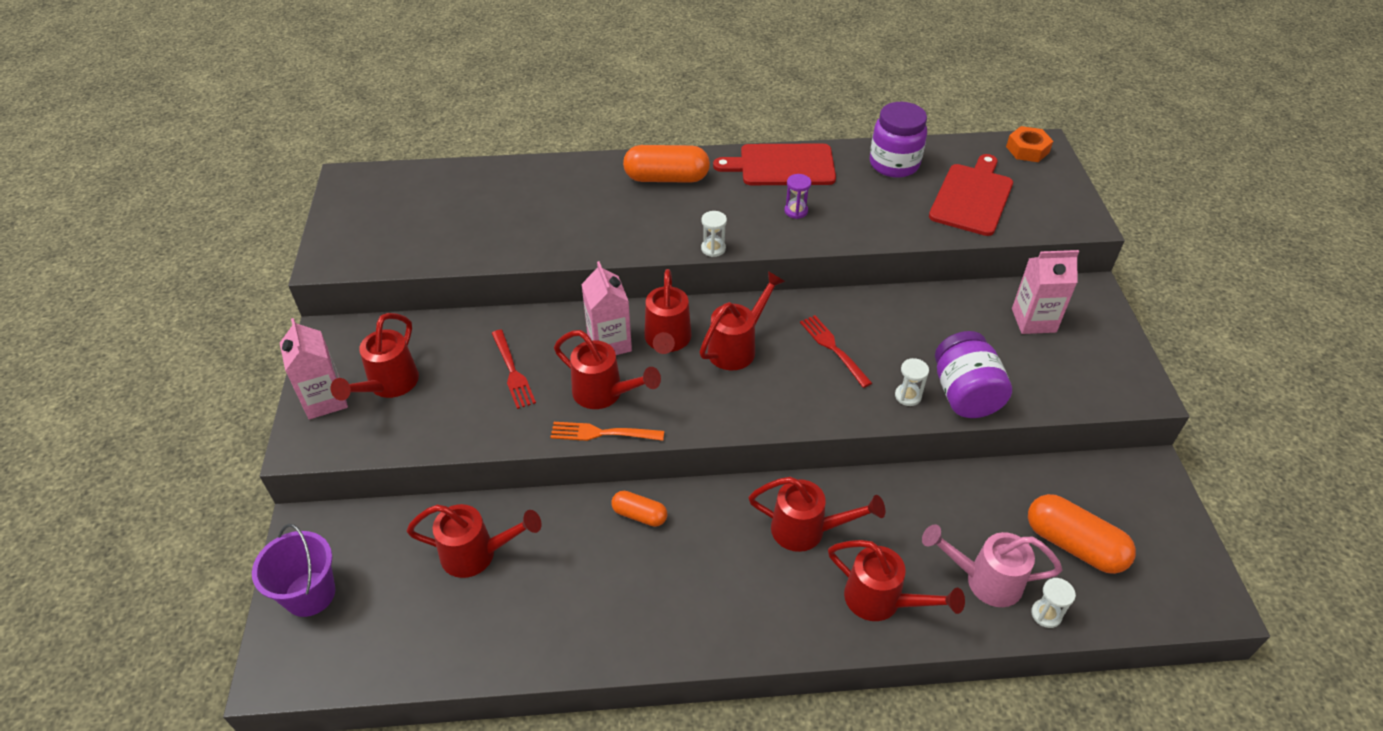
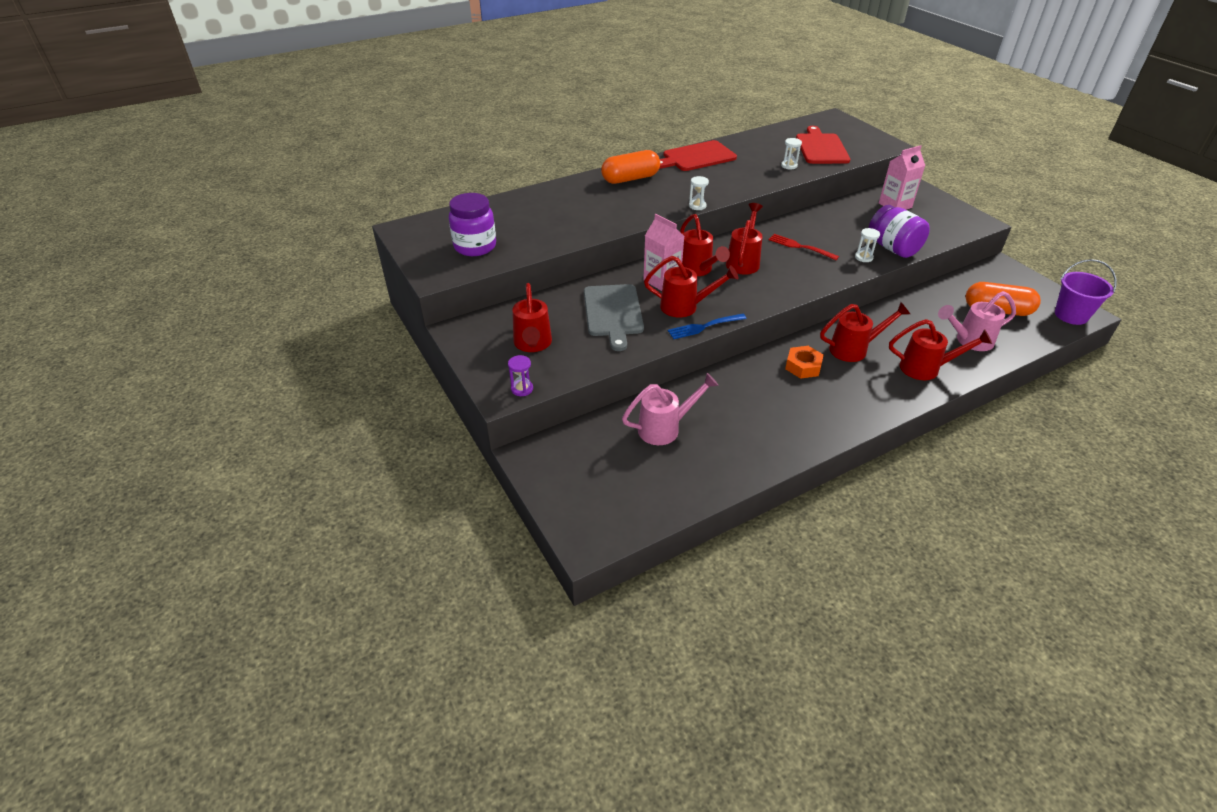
camera: 25 degrees left, 5 degrees down
(310, 594) = (569, 490): purple bucket -> purple bucket (1071, 315)
(325, 400) = (493, 366): pink carton -> none
(478, 554) = (665, 428): red watering can -> pink watering can
(512, 372) = (613, 313): red fork -> grey cutting board
(602, 433) = (704, 327): orange fork -> blue fork
(639, 515) = (749, 374): orange capsule -> none
(796, 211) = (728, 176): purple hourglass -> purple hourglass (522, 389)
(894, 164) = (761, 142): purple jar -> purple jar (475, 246)
(1027, 150) = (828, 120): orange nut -> orange nut (803, 366)
(1046, 614) = (1013, 345): white hourglass -> white hourglass (789, 166)

